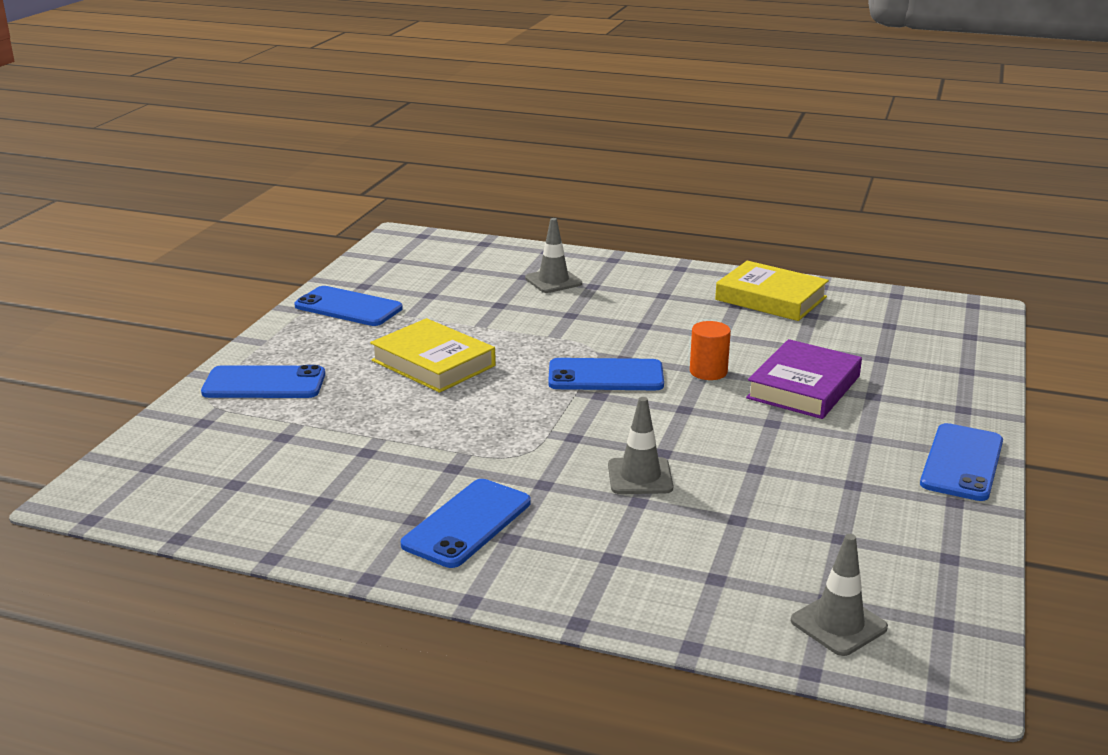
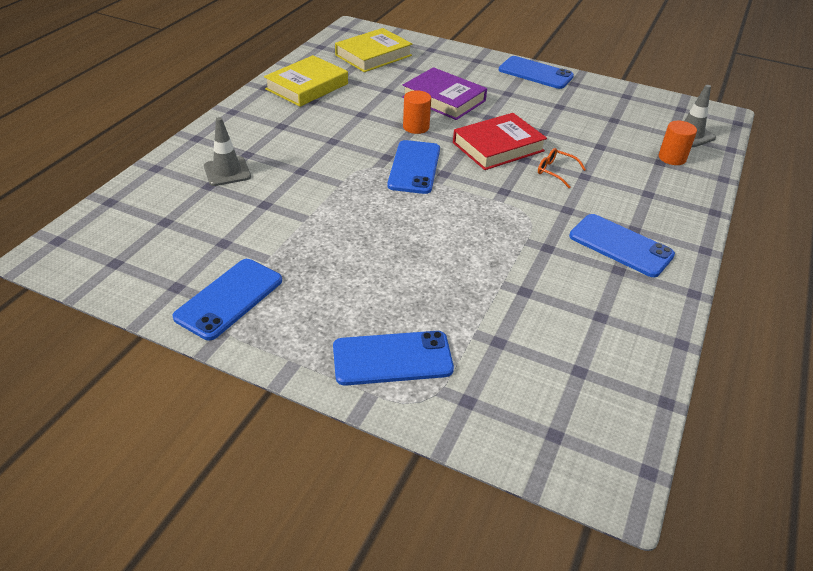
camera: 85 degrees left, 15 degrees up
(264, 384) = (392, 358): blue phone -> blue phone turned 75 degrees clockwise
(433, 363) = (373, 248): yellow book -> yellow book (373, 55)
(640, 477) = (555, 171): grey traffic cone -> orange glasses
(687, 431) = (498, 147): none -> red book
(736, 593) = (672, 158): none -> orange cylinder

